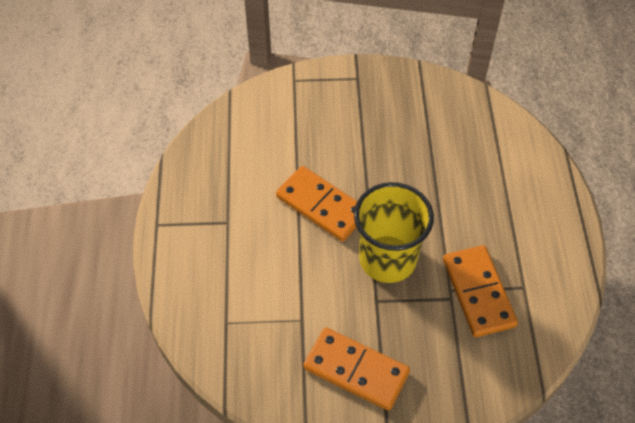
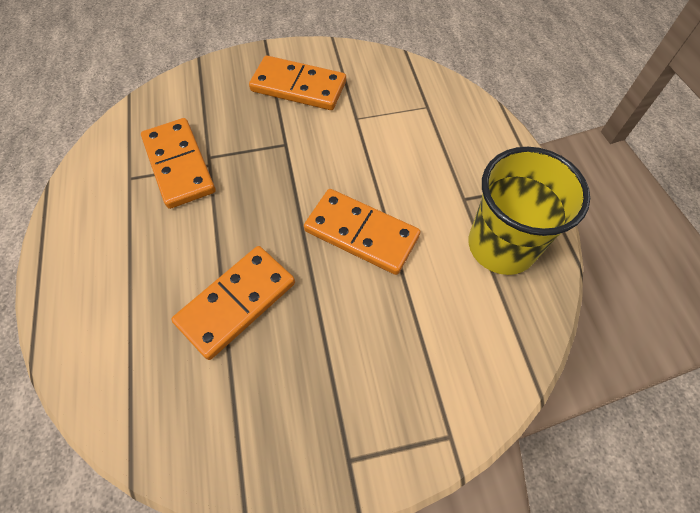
camera: 170 degrees right, 5 degrees up
(387, 259) = (277, 185): yellow cup -> yellow cup (501, 245)
(424, 170) = (236, 302): none -> orange domino

